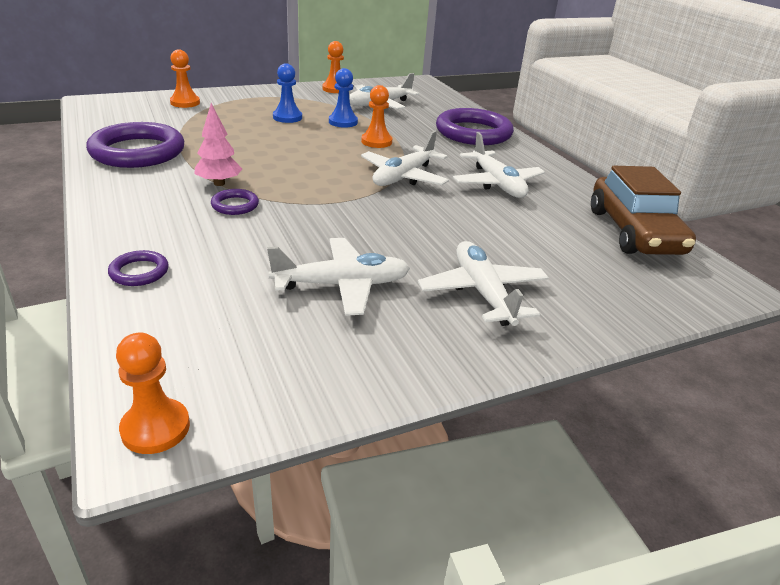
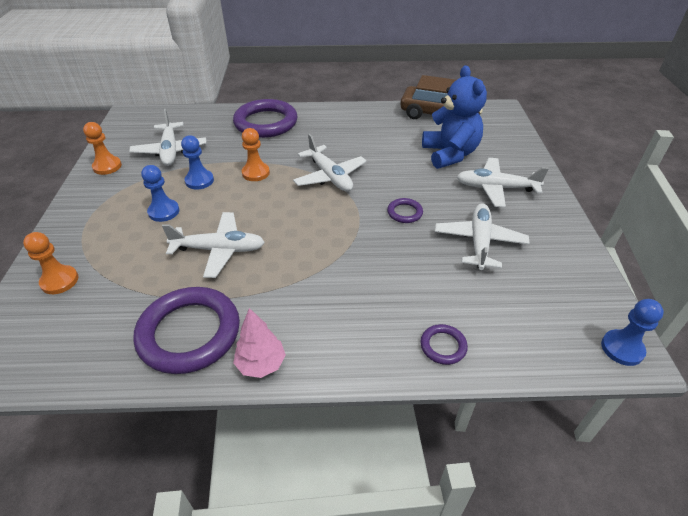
camera: 65 degrees left, 10 degrees up
(155, 428) = (622, 348): orange pawn -> blue pawn
(219, 183) = (297, 280): pink tree -> pink tree (261, 364)
(235, 205) = (345, 276): purple ring -> purple ring (404, 213)
(497, 183) = (359, 140): white plane -> white plane (219, 250)
(534, 248) = (450, 154): none -> blue teddy bear

